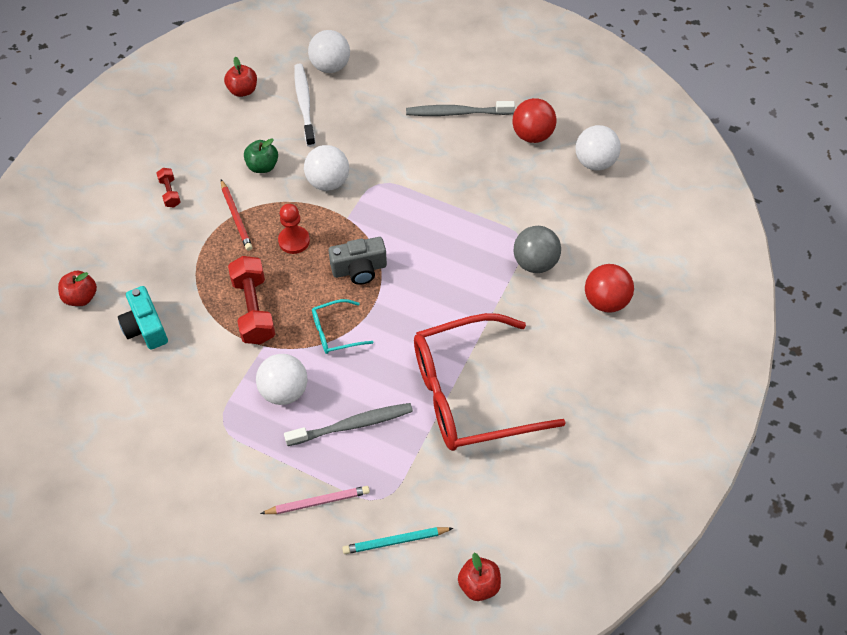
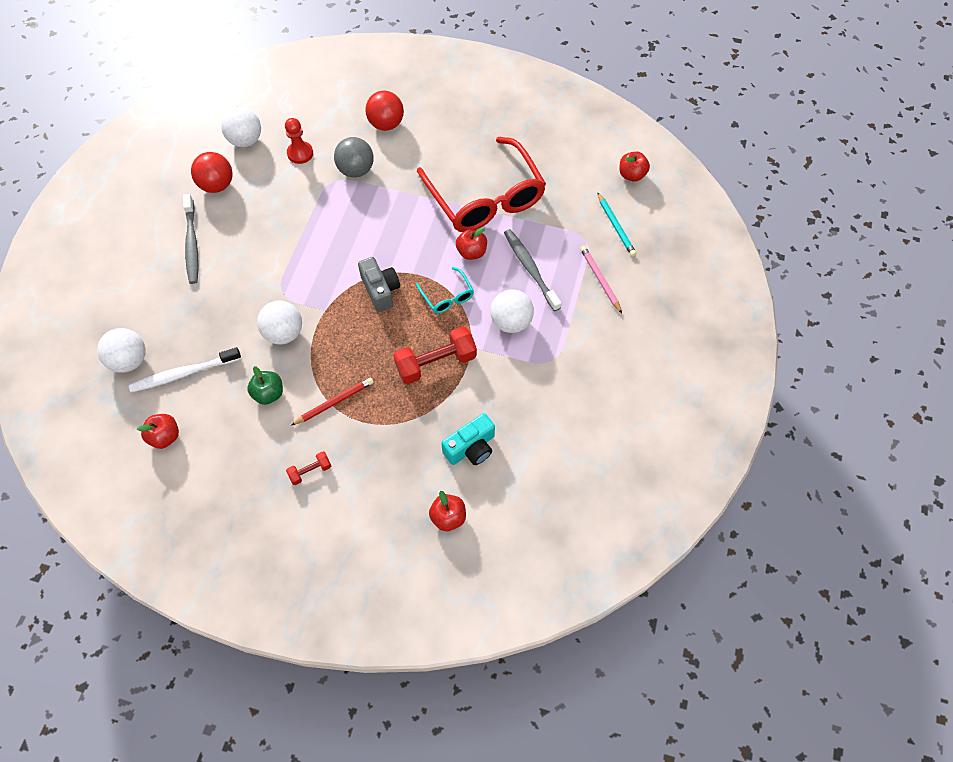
camera: 100 degrees left, 5 degrees up
(294, 241) = (356, 347): red pawn -> red pawn (300, 153)
(391, 365) = (471, 252): none -> red apple

